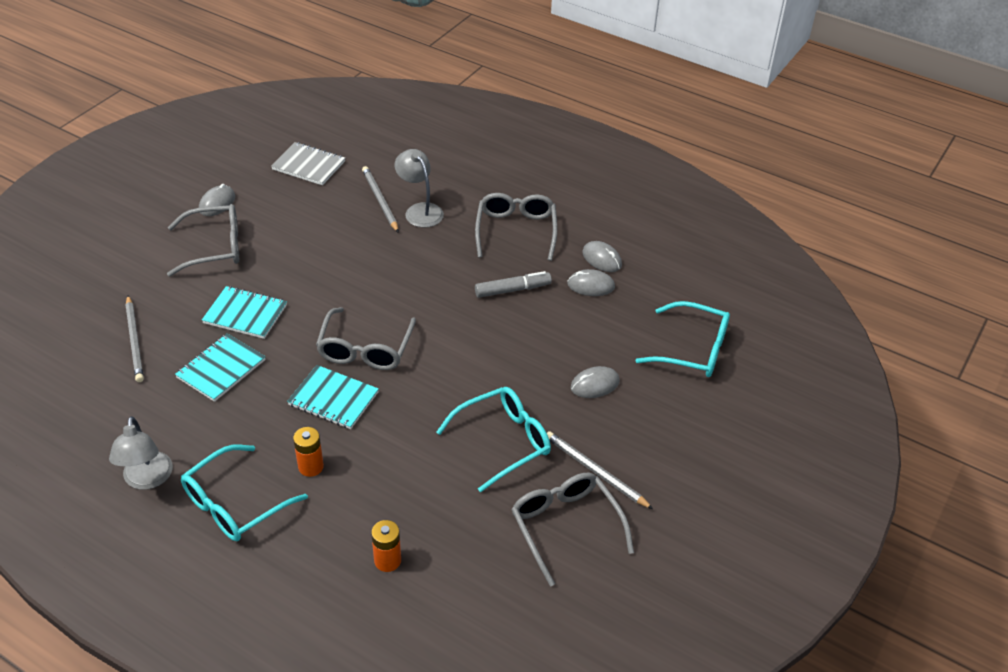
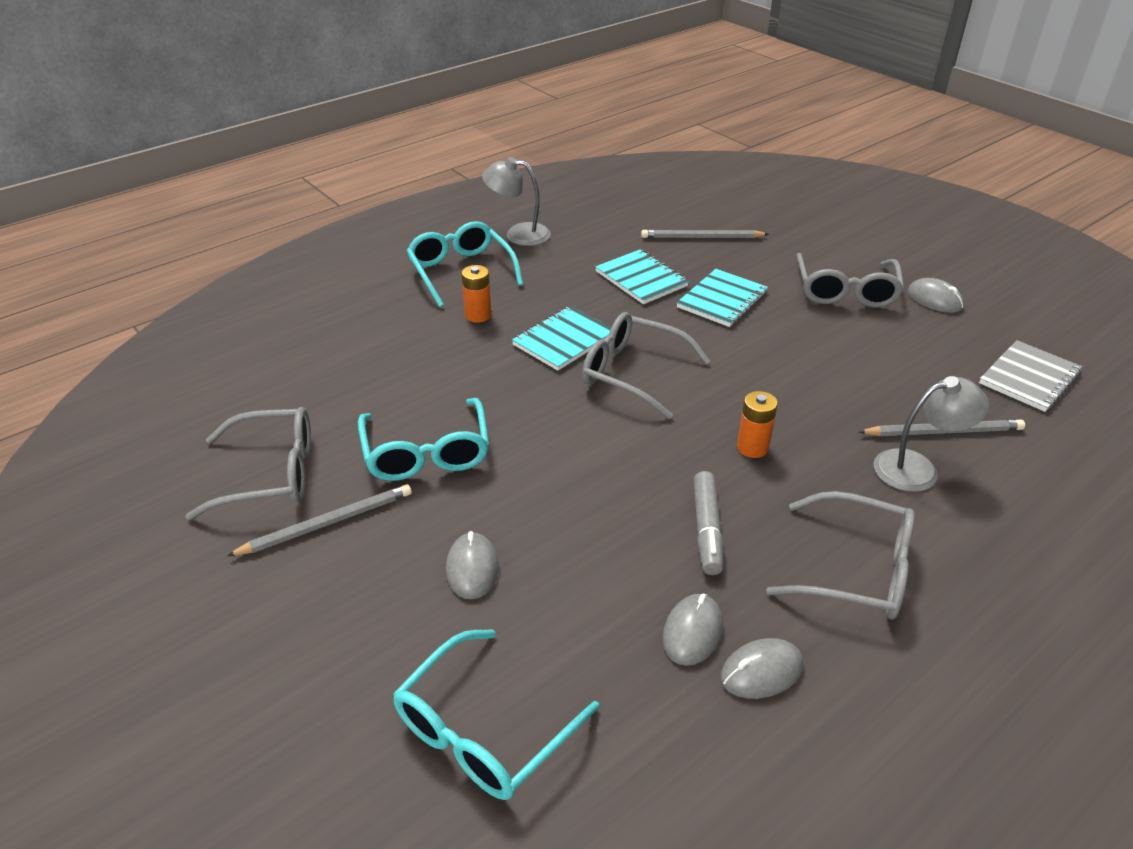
camera: 110 degrees right, 5 degrees down
(387, 560) = (332, 343): orange battery -> orange battery (752, 447)

